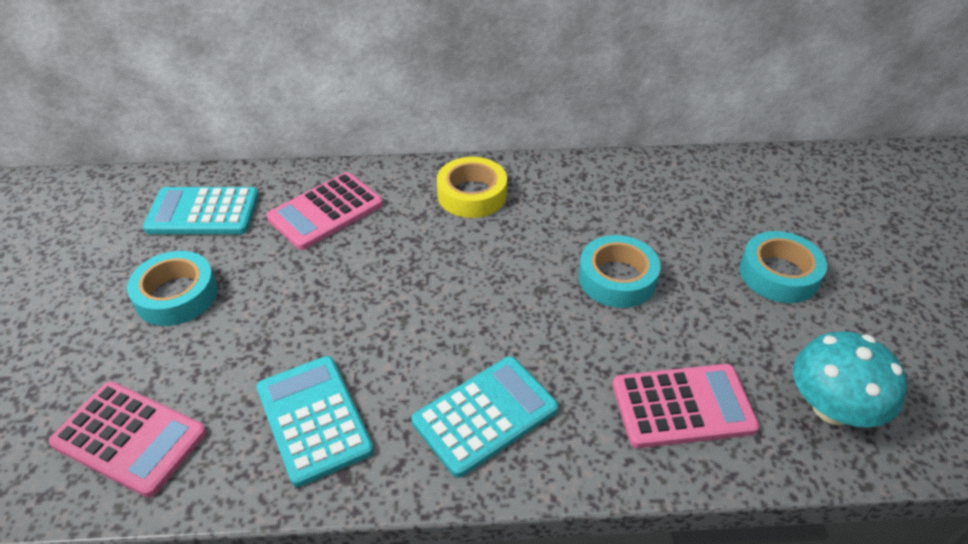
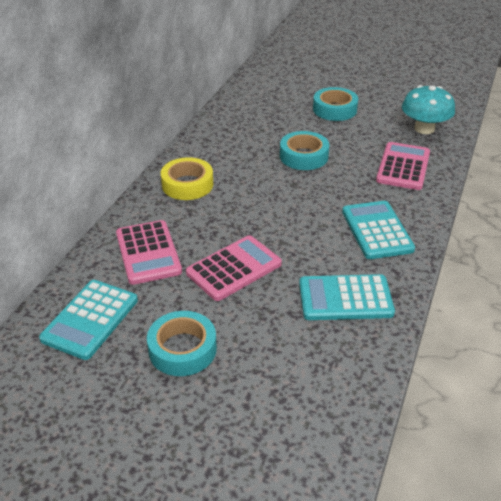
camera: 65 degrees left, 5 degrees down
(130, 438) = (316, 393): pink calculator -> pink calculator (234, 268)

